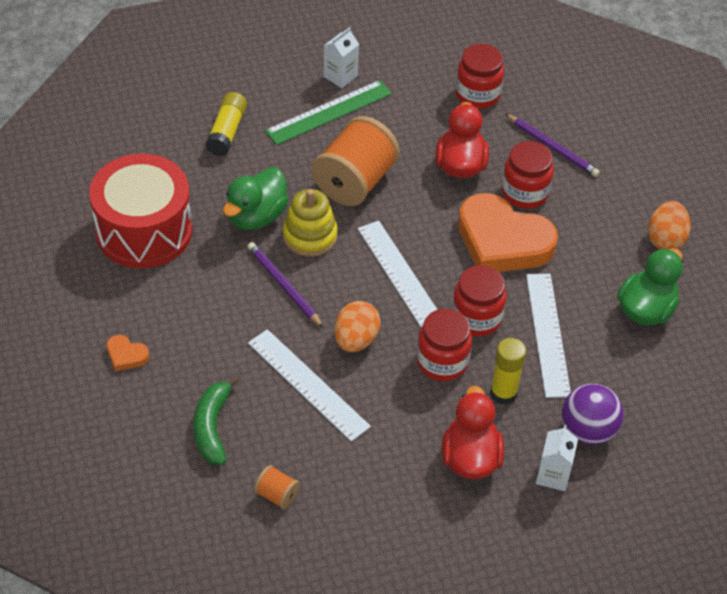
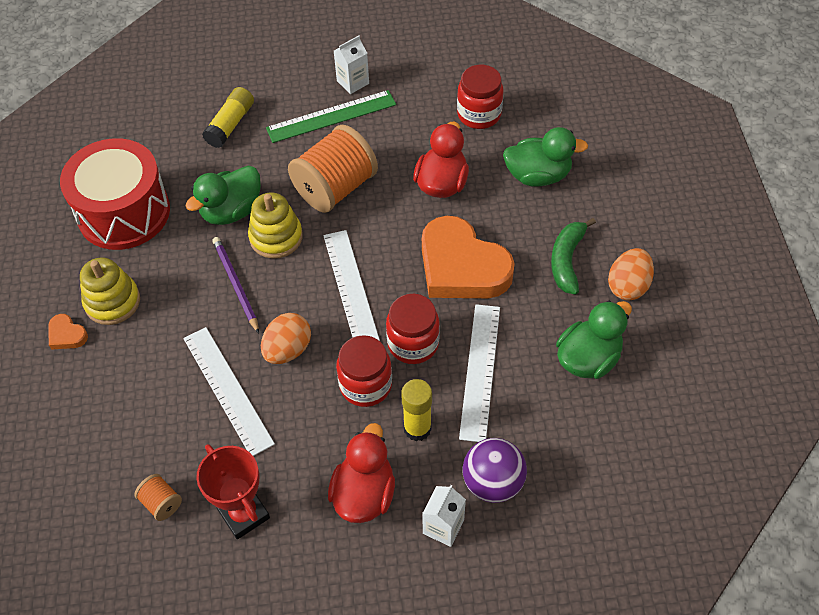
camera: 15 degrees right, 5 degrees up
(163, 318) = (112, 302): none -> yellow stacking toy
(212, 427) = (123, 421): green banana -> green banana (567, 260)
(361, 492) = (244, 514): none -> red trophy
(524, 193) = (497, 219): red jar -> none
(552, 147) = (538, 176): purple pencil -> green duck

